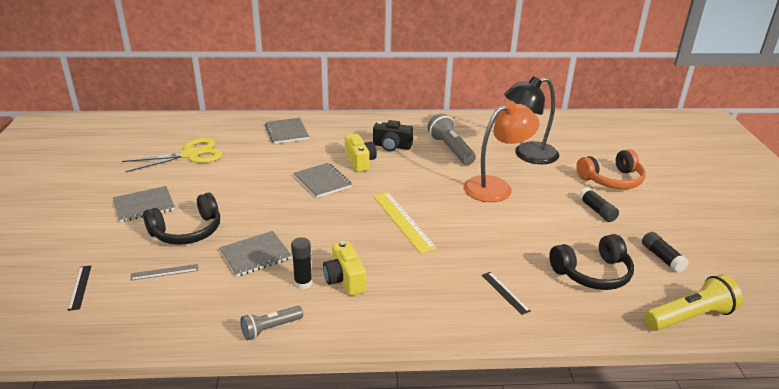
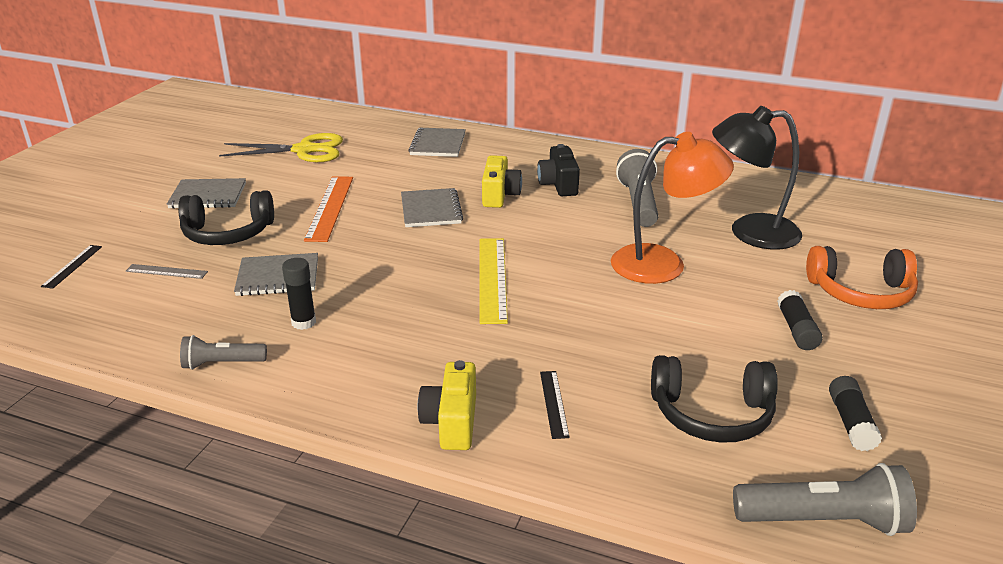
camera: 25 degrees right, 0 degrees up
(248, 195) = (330, 207): none -> orange ruler
(344, 280) = (356, 331): yellow camera -> yellow camera (451, 422)
(392, 146) = (558, 184): black camera -> black camera turned 45 degrees clockwise
(690, 317) = (824, 521): yellow flashlight -> grey flashlight

